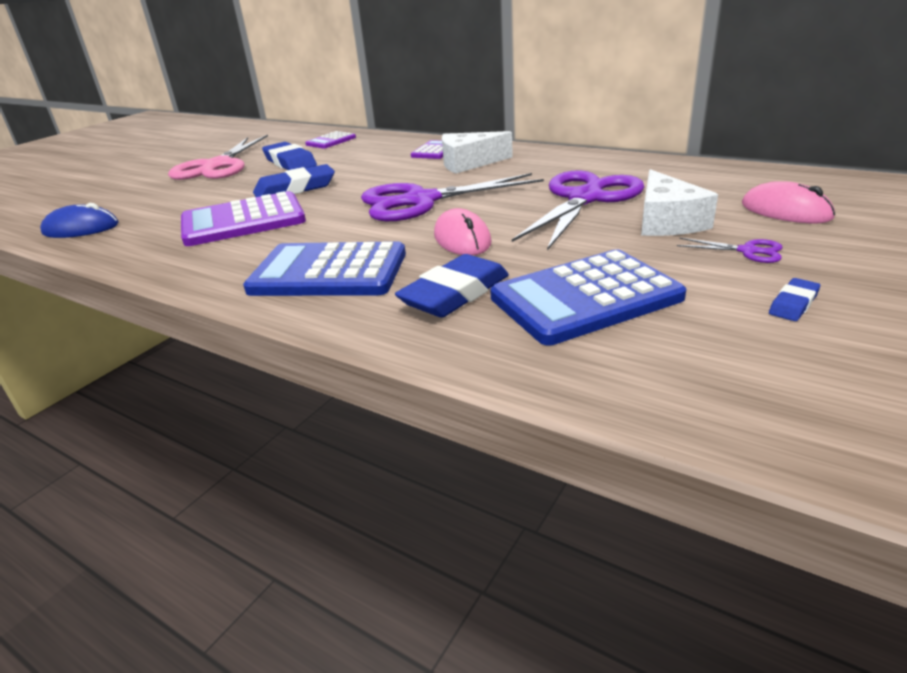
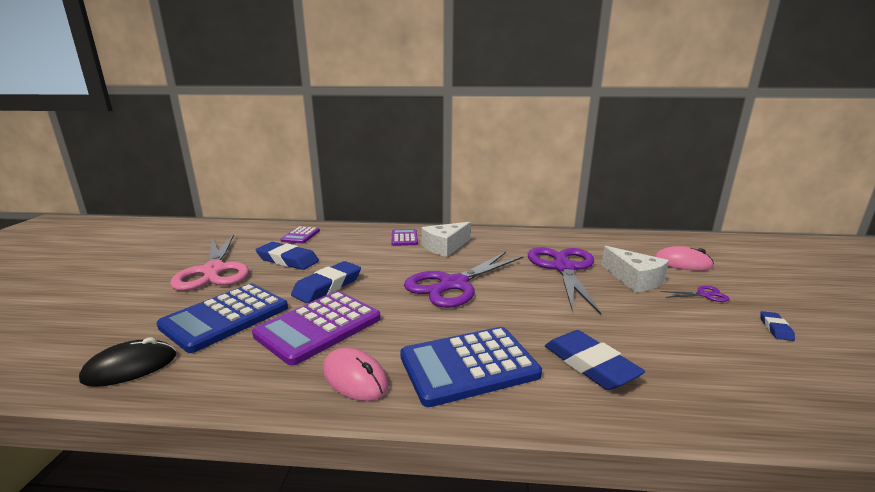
camera: 30 degrees left, 10 degrees down
(81, 229) = (130, 367): blue mouse -> black mouse
(455, 294) = (590, 365): blue eraser -> blue eraser turned 45 degrees counterclockwise
(462, 239) = (529, 314): pink mouse -> pink mouse (355, 378)
(585, 298) = (672, 349): blue calculator -> blue calculator (225, 317)

